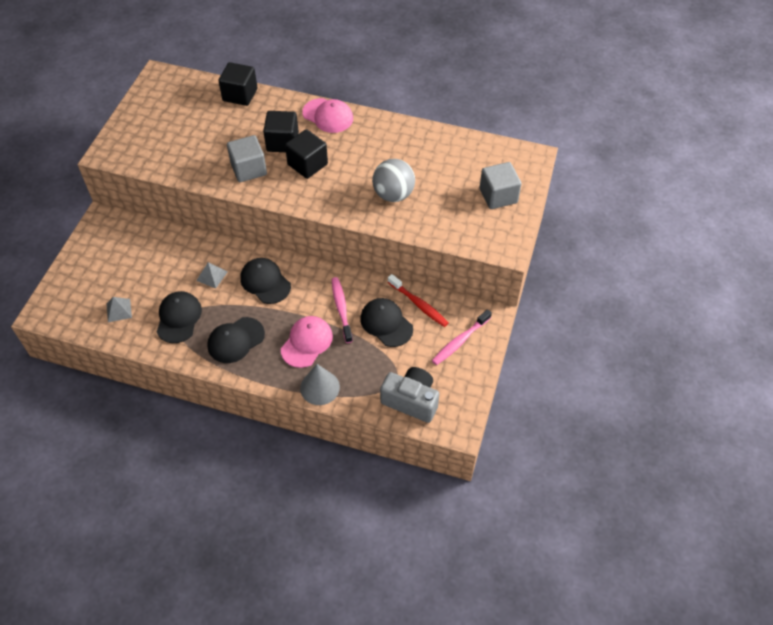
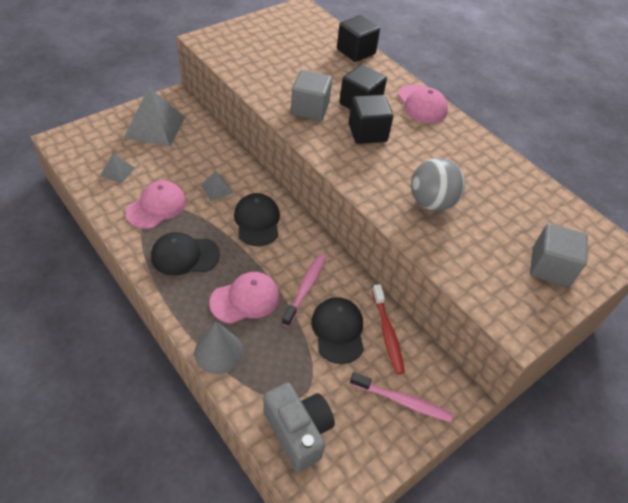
camera: 30 degrees right, 5 degrees down
(111, 255) = (155, 127): none -> grey pyramid
(179, 318) = (157, 207): black cap -> pink cap
(460, 341) = (402, 401): pink toothbrush -> pink toothbrush turned 150 degrees counterclockwise

